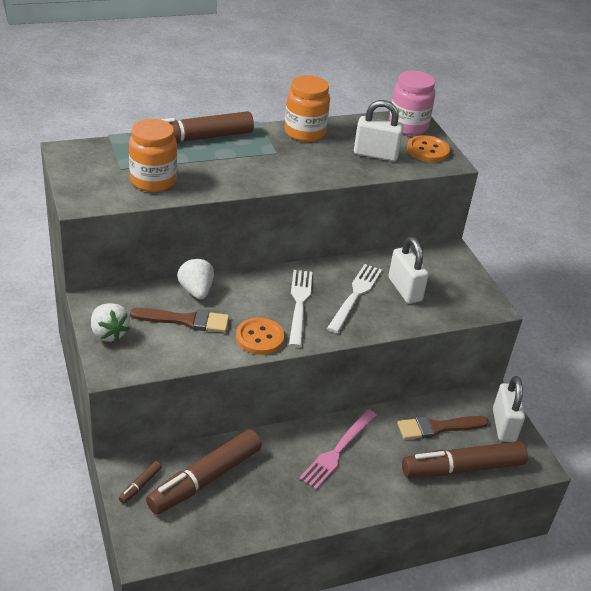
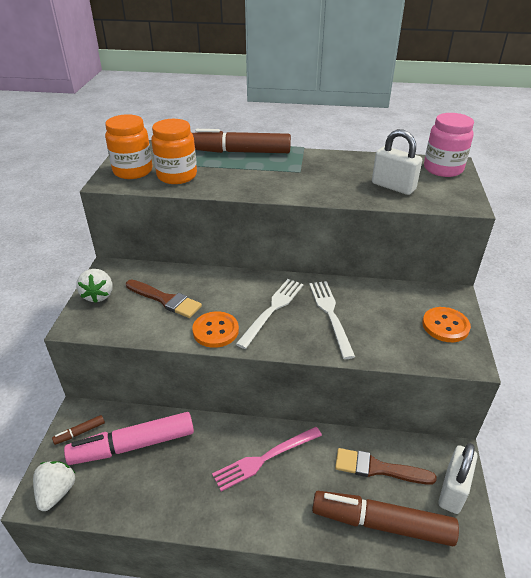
camera: 30 degrees right, 0 degrees up
(196, 291) = (193, 278): white strawberry -> white strawberry (57, 492)
(205, 479) = (133, 445): brown marker -> pink marker
(304, 133) = (338, 160): orange jar -> orange jar (133, 171)
(355, 295) = (330, 314): white fork -> white fork turned 60 degrees counterclockwise
(405, 289) = (383, 320): white padlock -> none
(427, 150) = (450, 191): orange button -> orange button (445, 326)

